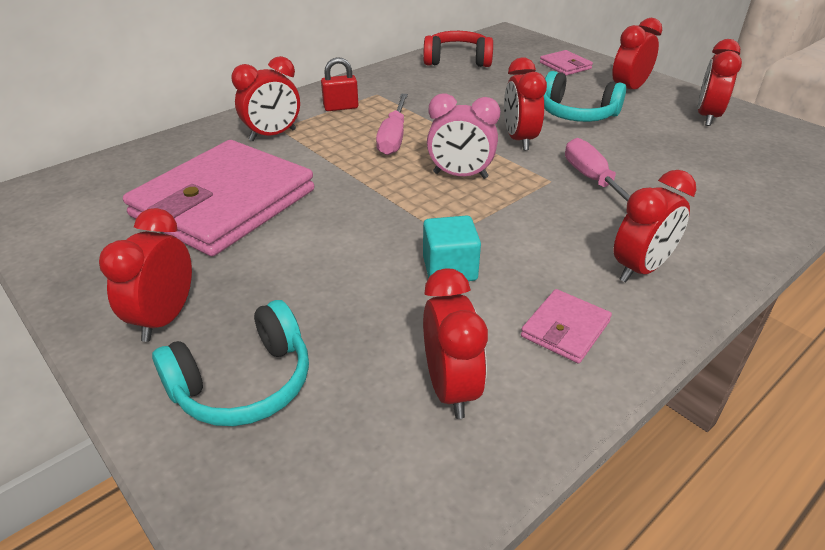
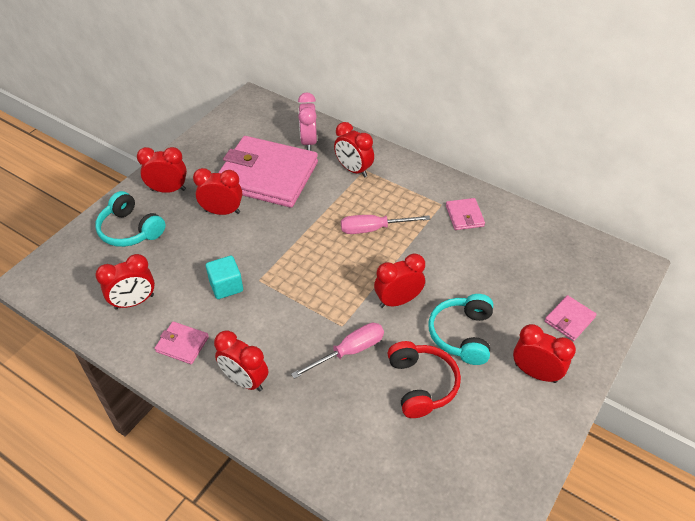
camera: 75 degrees right, 10 degrees up
(341, 107) = (409, 190): red padlock -> none
(403, 85) = (464, 216): none -> pink wallet
(457, 60) = (536, 240): red headphones -> red headphones (421, 384)
(460, 175) = (332, 274): pink clock -> pink clock (308, 142)
(707, 117) = (501, 437): red clock -> red clock (222, 212)

